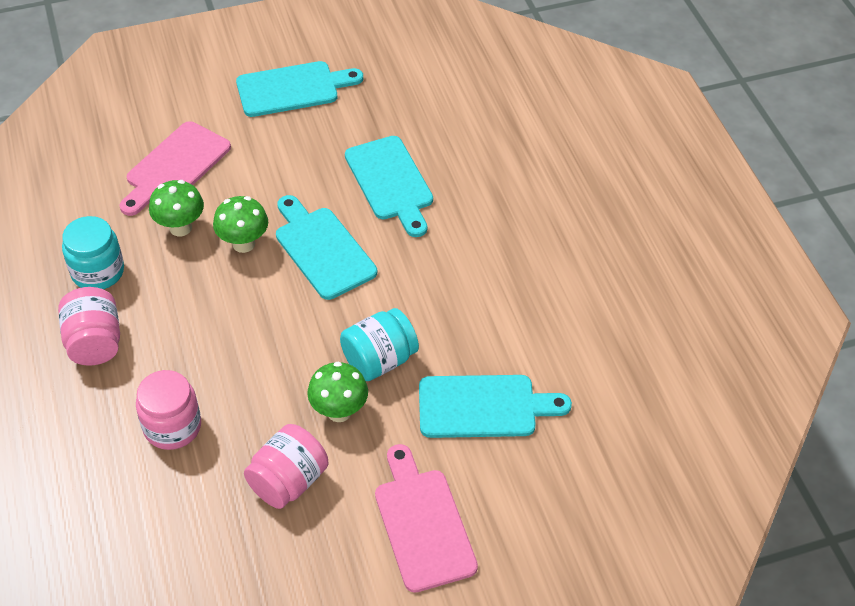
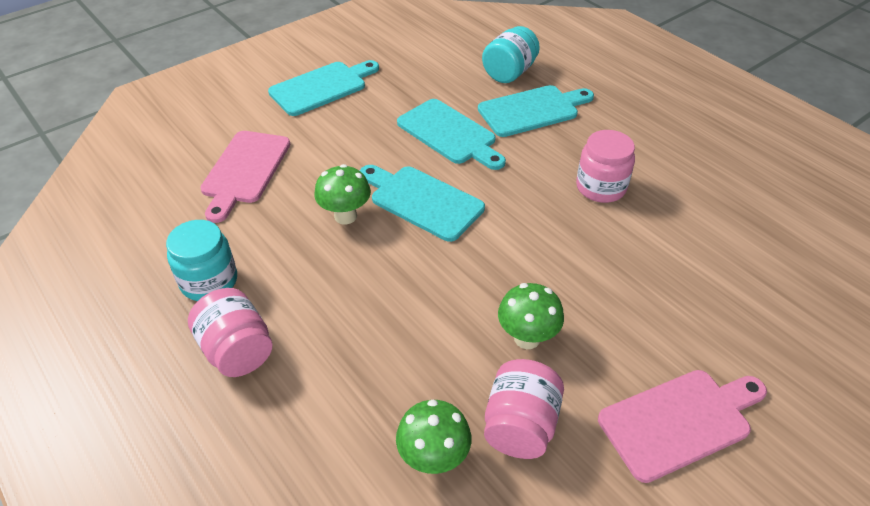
camera: 20 degrees left, 5 degrees down
(172, 426) = (365, 410): pink jar -> pink jar (600, 187)
(180, 227) = (276, 219): green mushroom -> green mushroom (433, 458)
(379, 360) = (534, 279): turquoise jar -> turquoise jar (509, 73)
(422, 524) = (679, 421): pink cutting board -> pink cutting board turned 105 degrees clockwise
(483, 406) = (655, 290): turquoise cutting board -> turquoise cutting board (532, 110)

